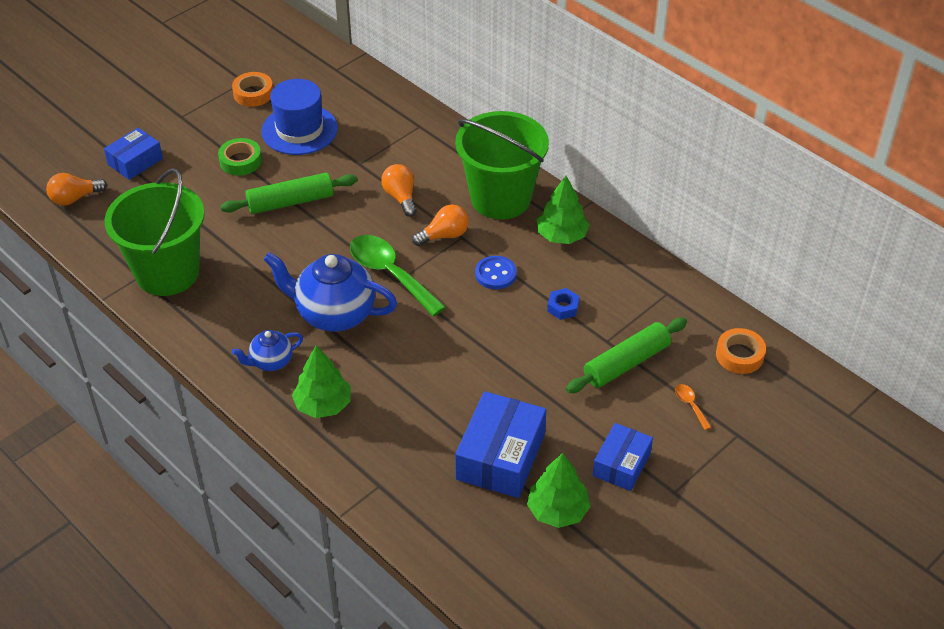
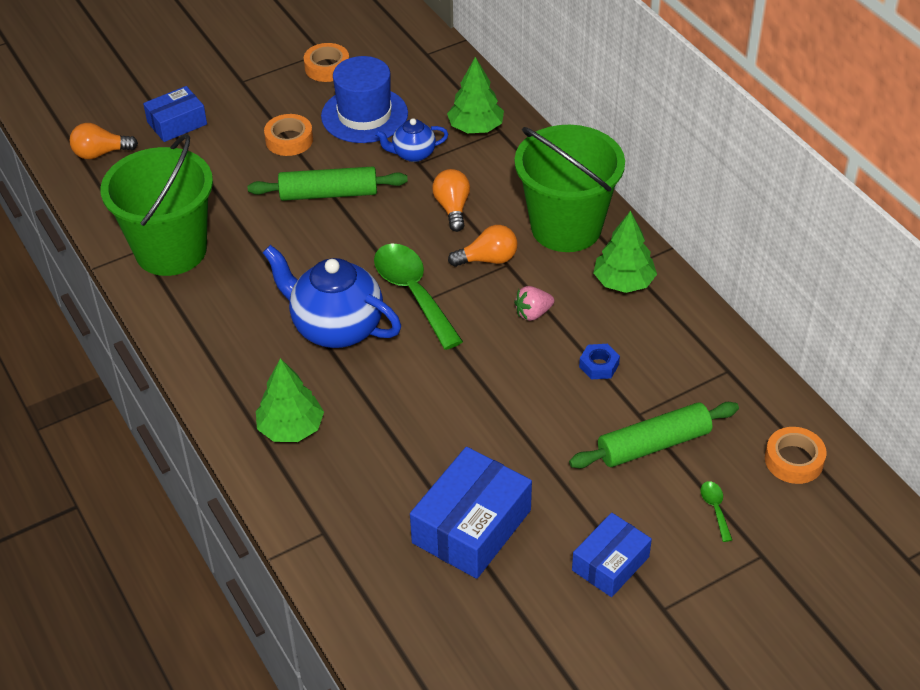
camera: 15 degrees right, 0 degrees up
(240, 161) = (289, 140): green tape -> orange tape
(271, 362) = (249, 369): blue teapot -> blue teapot (413, 154)
(495, 274) = (533, 313): blue button -> pink strawberry
(557, 511) = (518, 603): green tree -> green tree (475, 127)
(690, 405) = (715, 508): orange spoon -> green spoon

